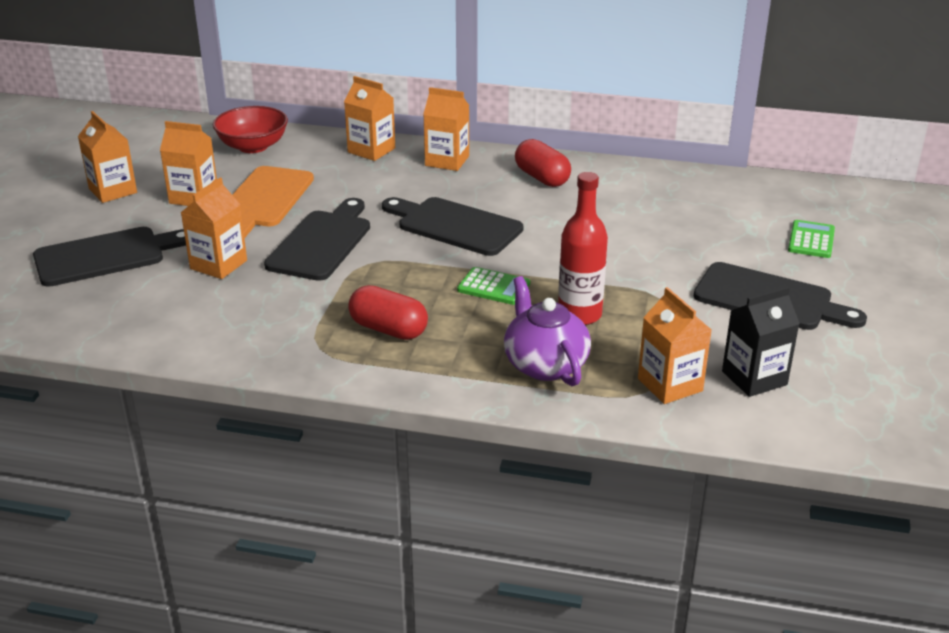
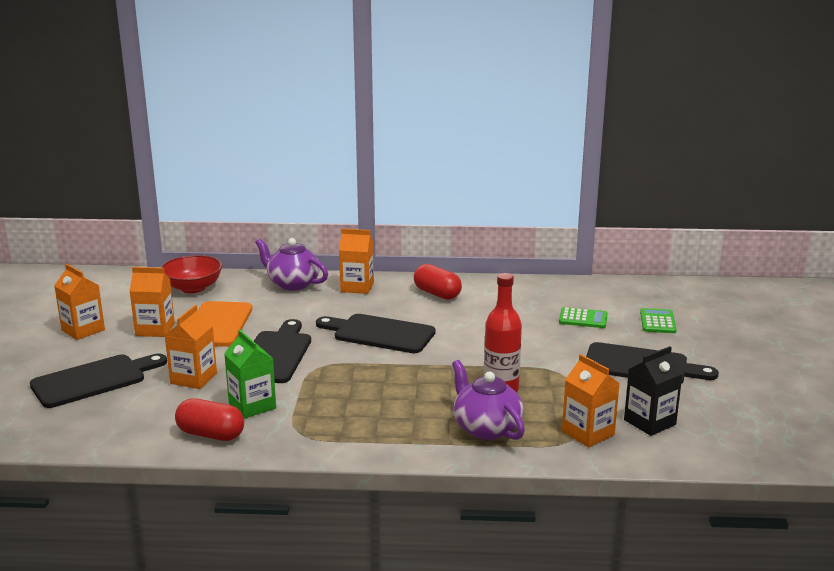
camera: 10 degrees left, 10 degrees down
(275, 306) = (252, 406): none -> green carton
(371, 150) = (293, 284): orange carton -> purple teapot
(388, 329) = (352, 414): red capsule -> red capsule (211, 434)
(493, 287) = (426, 376): green calculator -> green calculator (583, 319)

